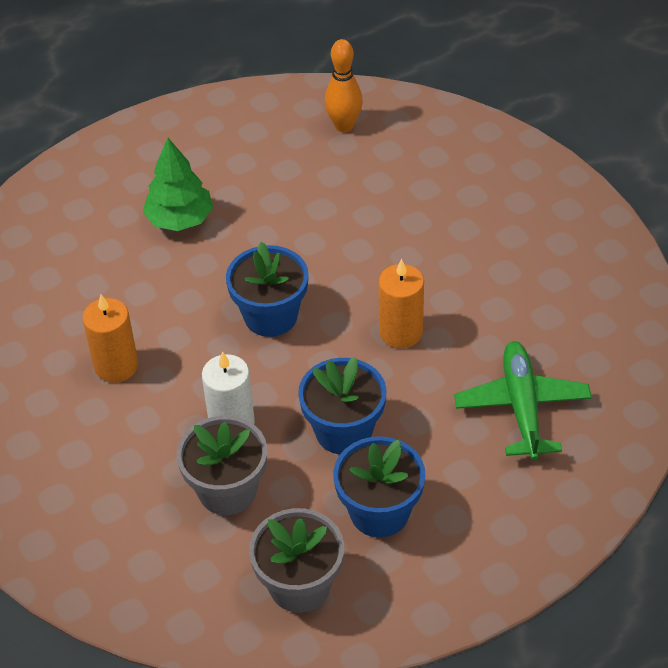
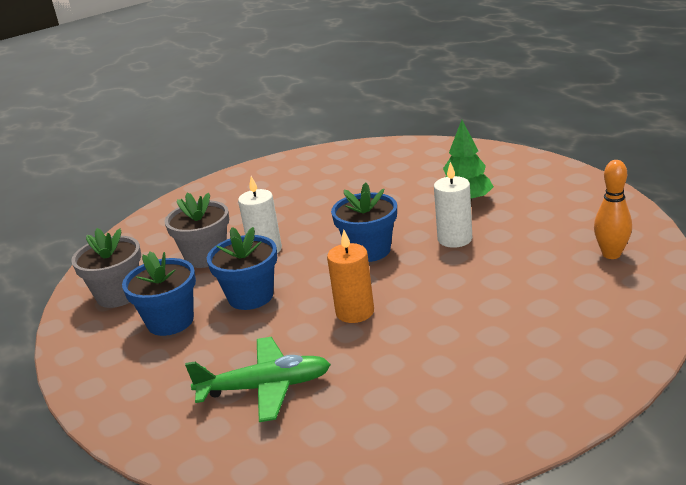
camera: 90 degrees right, 20 degrees down
(116, 366) = (319, 202): orange candle -> none
(271, 238) = (455, 239): none -> white candle

